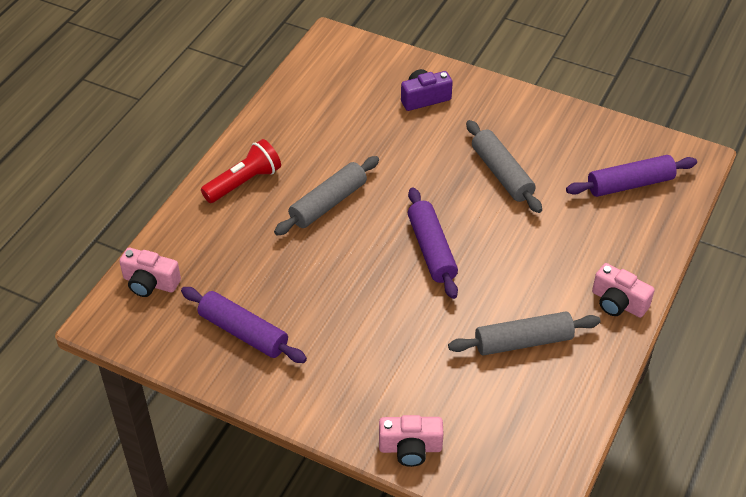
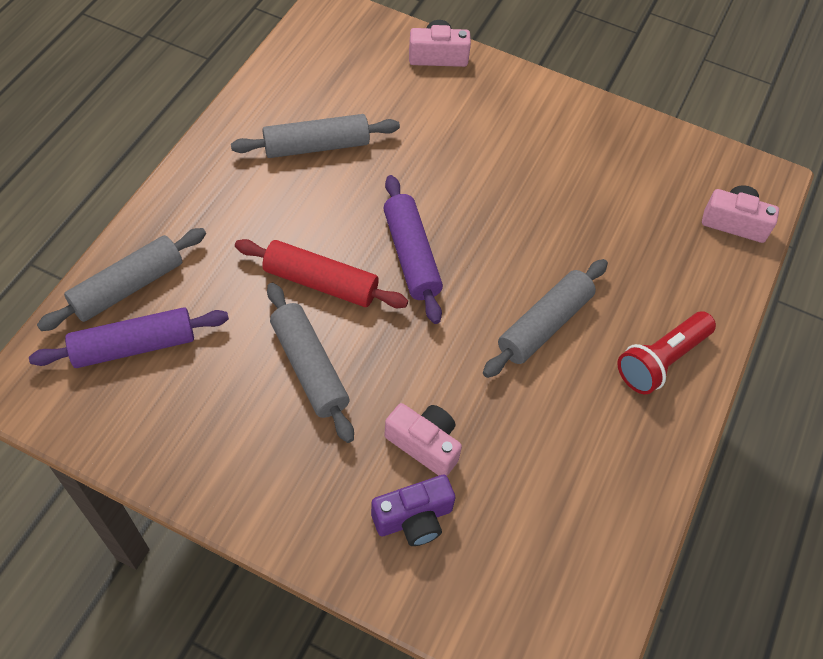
camera: 175 degrees right, 10 degrees up
(243, 332) = (616, 165): purple rolling pin -> none
(502, 228) = (321, 282): none -> red rolling pin
(618, 303) = (201, 184): pink camera -> pink camera (424, 444)
(649, 222) = (127, 287): none -> grey rolling pin

